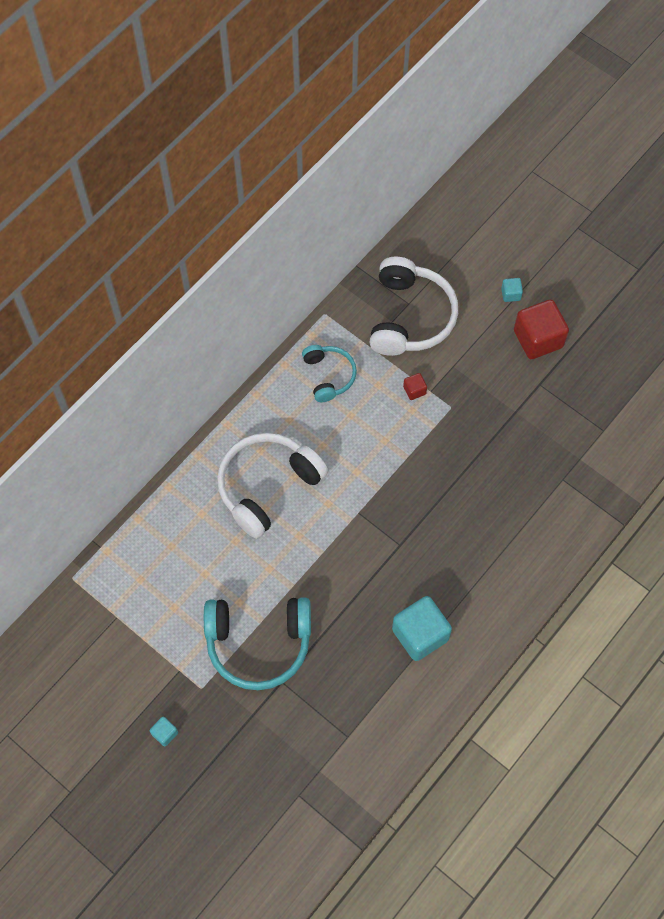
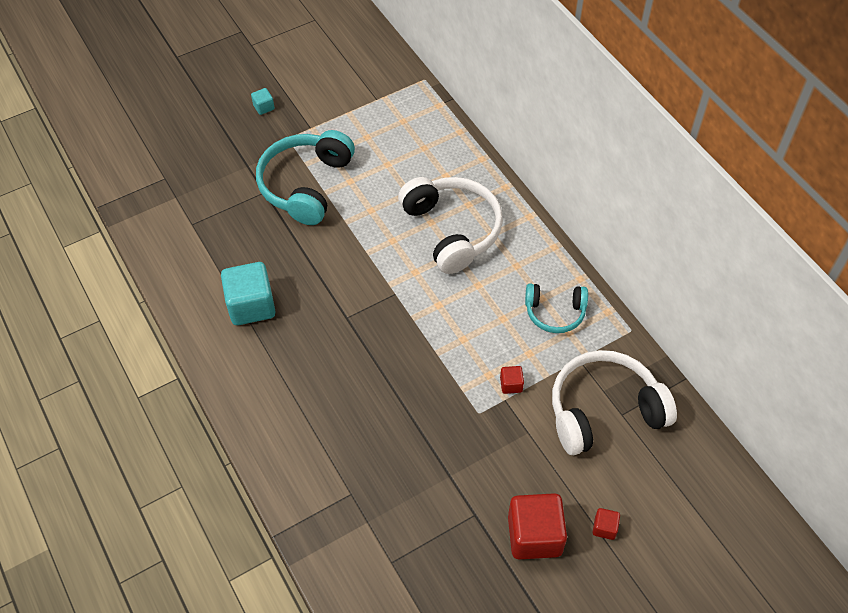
camera: 110 degrees right, 10 degrees down
(410, 317) = (604, 410): white headphones -> white headphones turned 135 degrees clockwise
(510, 294) = (604, 528): turquoise cube -> red cube

